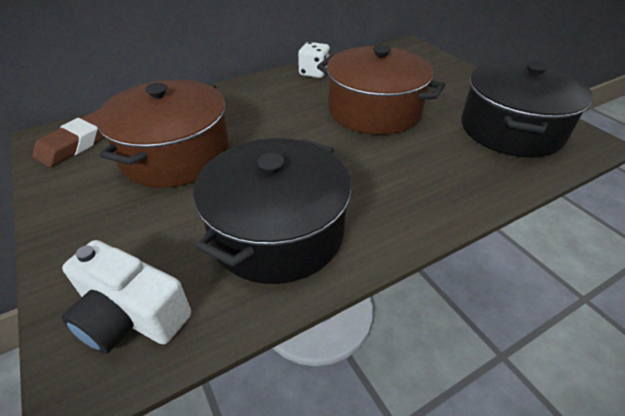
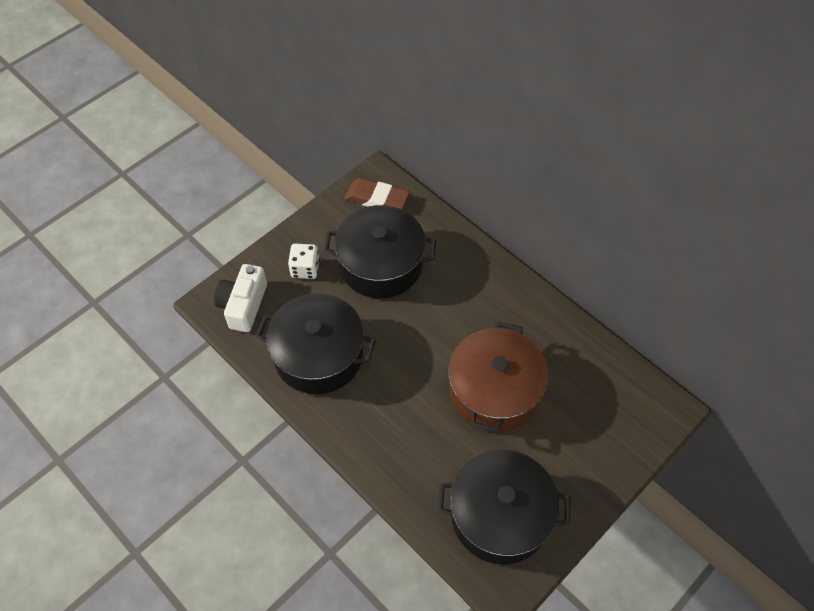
camera: 75 degrees right, 15 degrees up
(175, 154) = (381, 264): brown pot -> black pot
(314, 73) = (552, 323): white dice -> white dice (305, 269)

